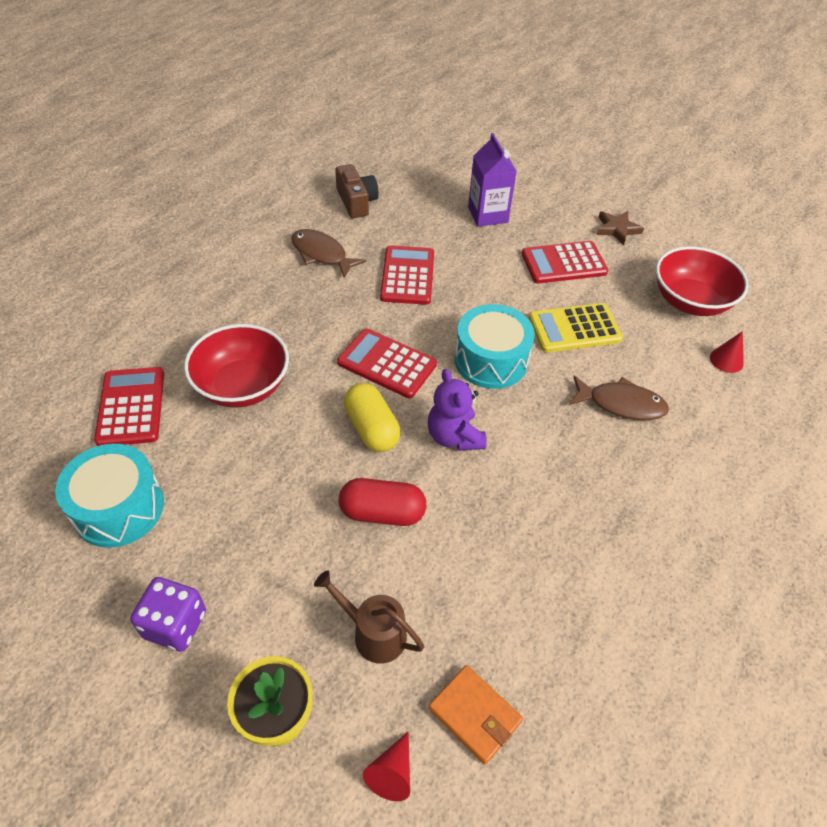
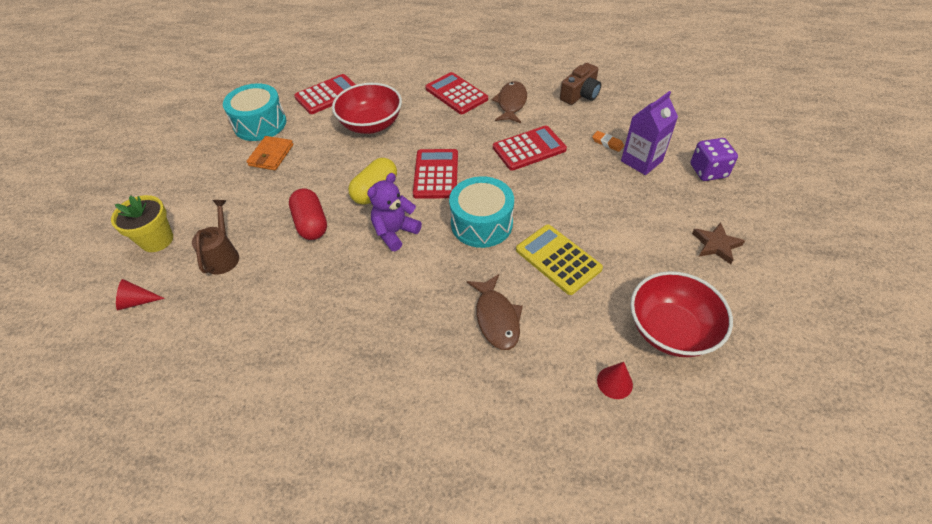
camera: 65 degrees right, 0 degrees up
(175, 624) = (199, 177): purple dice -> purple dice (708, 171)
(445, 222) = (607, 143): none -> orange eraser
(474, 715) = (184, 326): orange wallet -> orange wallet (271, 155)
(563, 263) = (631, 225): red calculator -> red calculator (456, 94)

